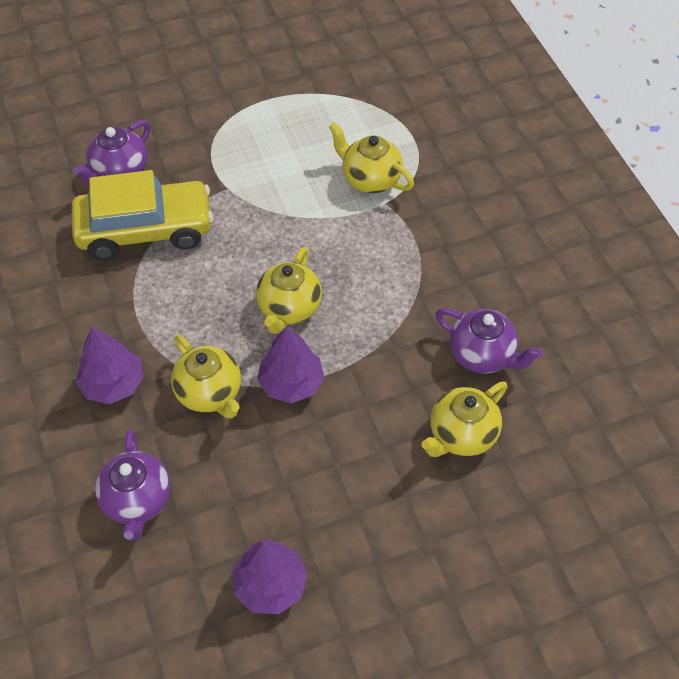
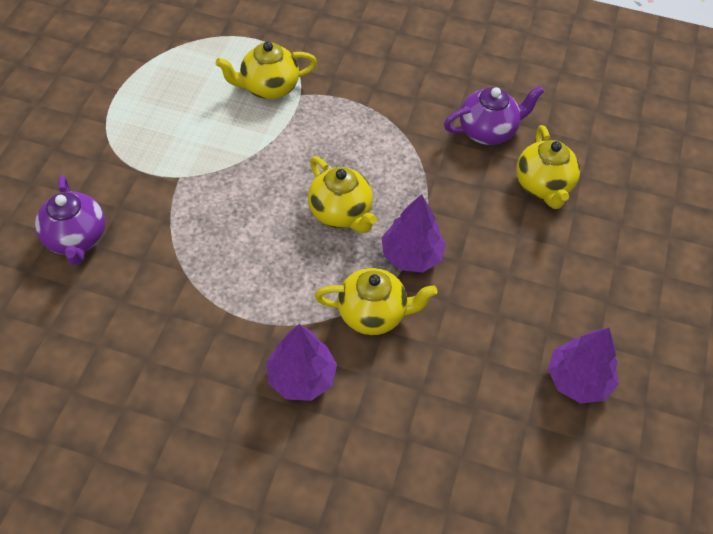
camera: 55 degrees left, 0 degrees up
(137, 501) = (433, 427): purple teapot -> none
(146, 230) = (162, 258): yellow car -> none

